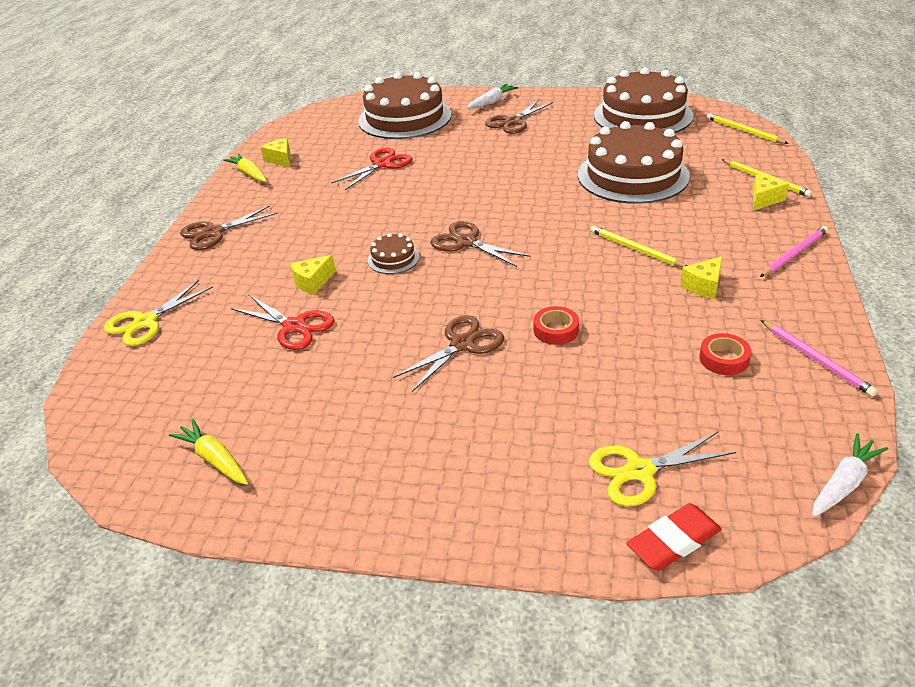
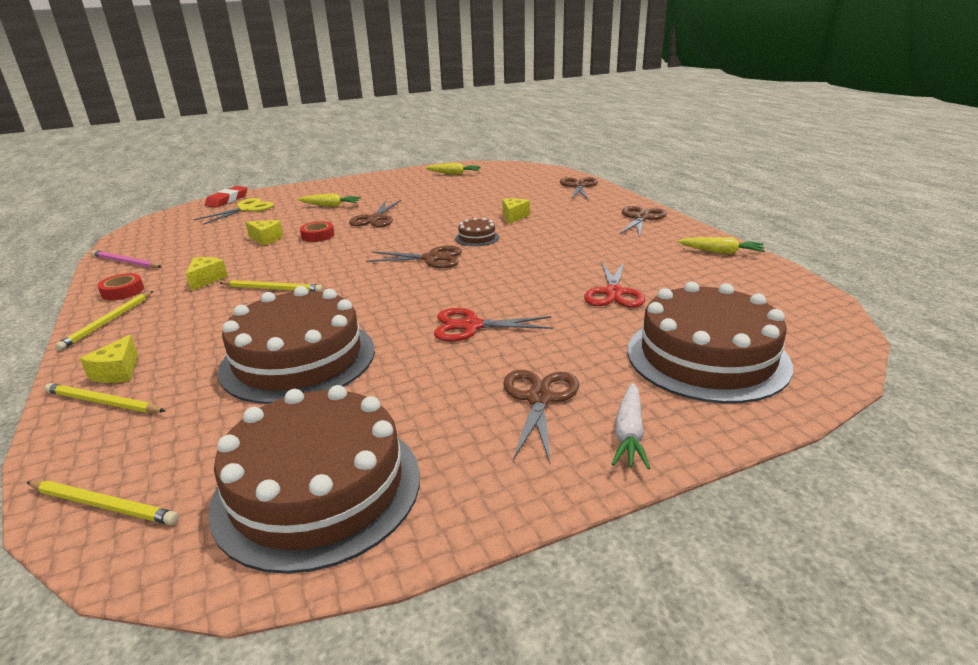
camera: 145 degrees right, 10 degrees down
(145, 322) = (578, 186): yellow scissors -> brown scissors
(280, 160) = (726, 269): yellow cheese -> yellow cheese (266, 239)
(294, 326) = (489, 202): red scissors -> red scissors (471, 326)
(497, 417) = (330, 206): none -> yellow carrot
(724, 359) = (195, 249): red tape -> red tape (123, 291)
(794, 254) = (108, 321): pink pencil -> yellow pencil
(844, 483) = (135, 227): white carrot -> none

